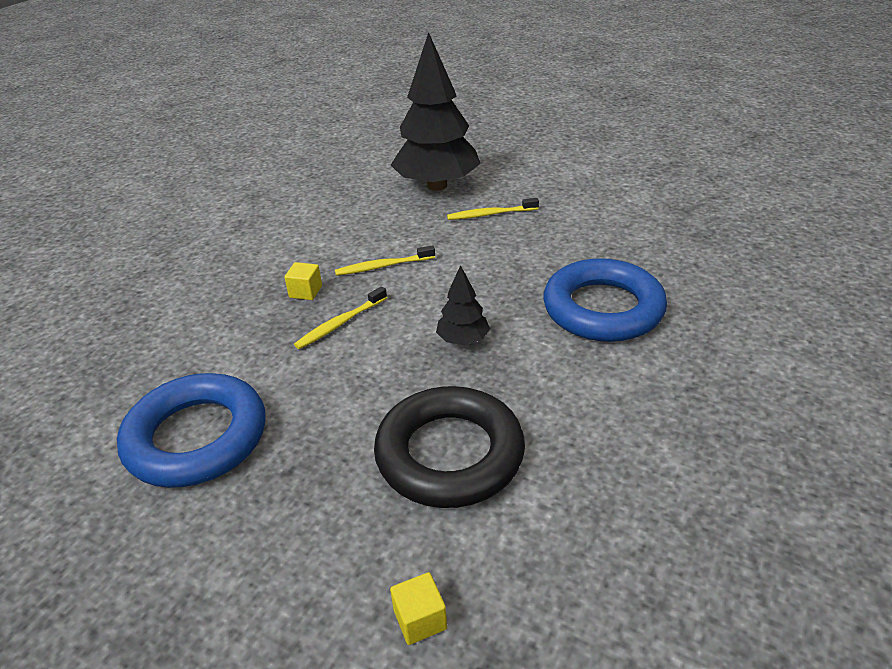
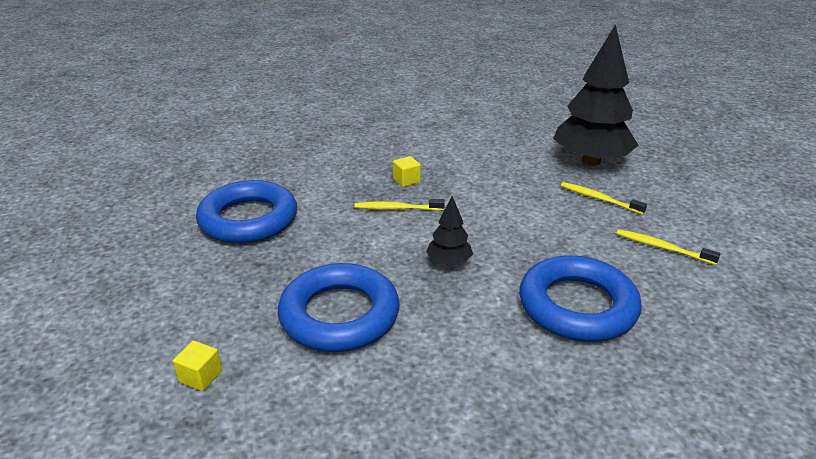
camera: 45 degrees right, 5 degrees down
(383, 266) = (472, 191): yellow toothbrush -> yellow toothbrush (663, 248)
(449, 454) = (339, 315): black ring -> blue ring

